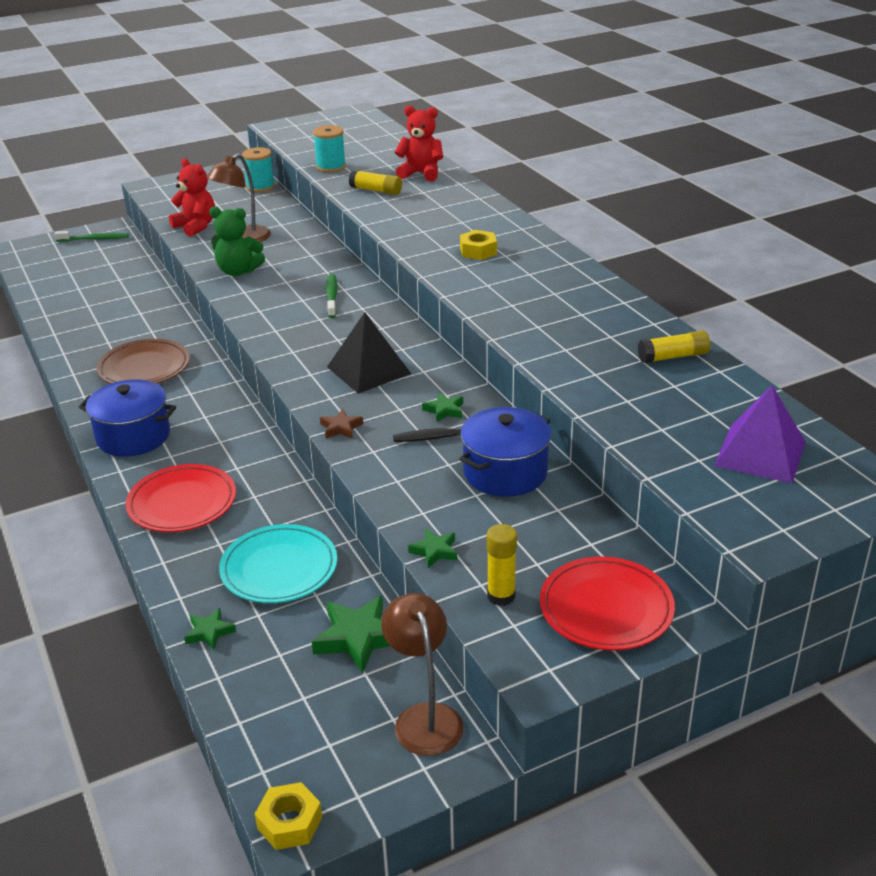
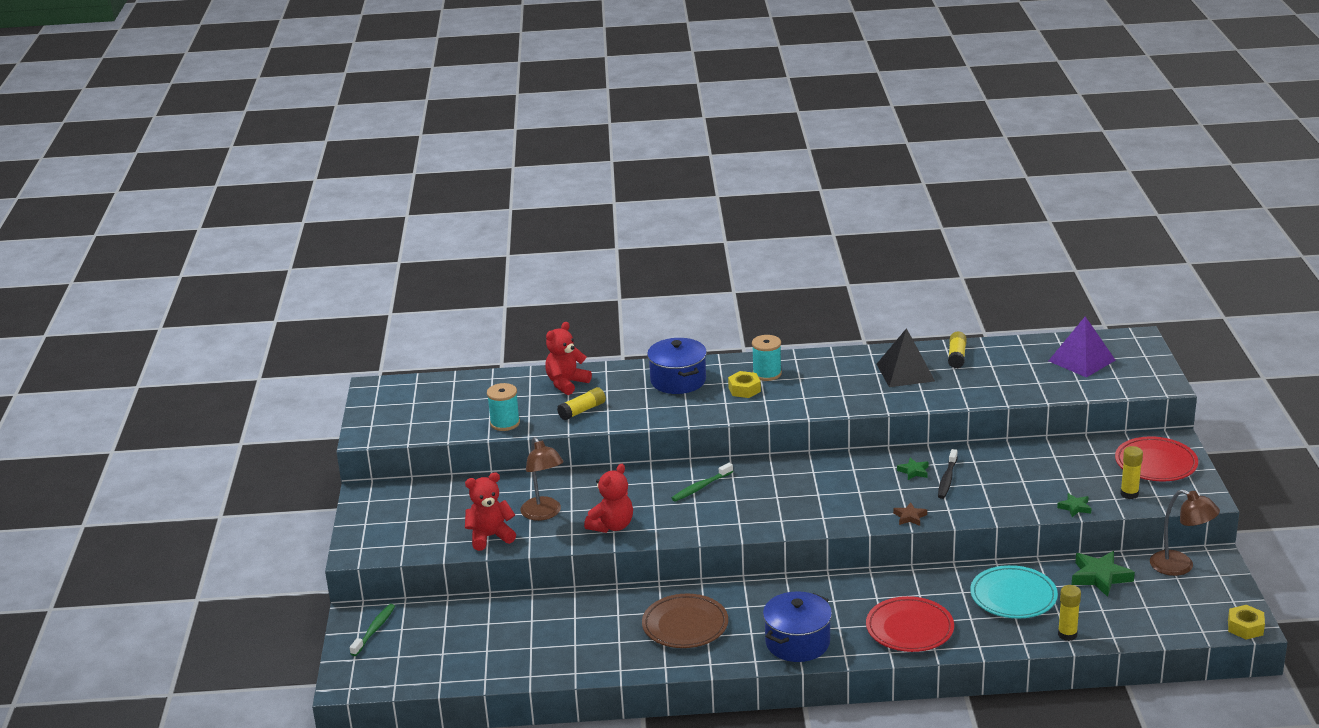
camera: 65 degrees left, 5 degrees down
(209, 632) = (1067, 635): green star -> yellow glue stick
(238, 271) = (612, 526): green teddy bear -> red teddy bear
(260, 187) = (430, 488): turquoise spool -> turquoise spool (767, 374)
(332, 296) = (701, 487): green toothbrush -> green toothbrush turned 60 degrees counterclockwise
(368, 370) = (835, 491): black pyramid -> black pyramid (905, 372)
(424, 717) = (1180, 566): brown lamp -> brown lamp turned 150 degrees counterclockwise
(505, 472) = (1004, 465): blue pot -> blue pot (678, 380)

